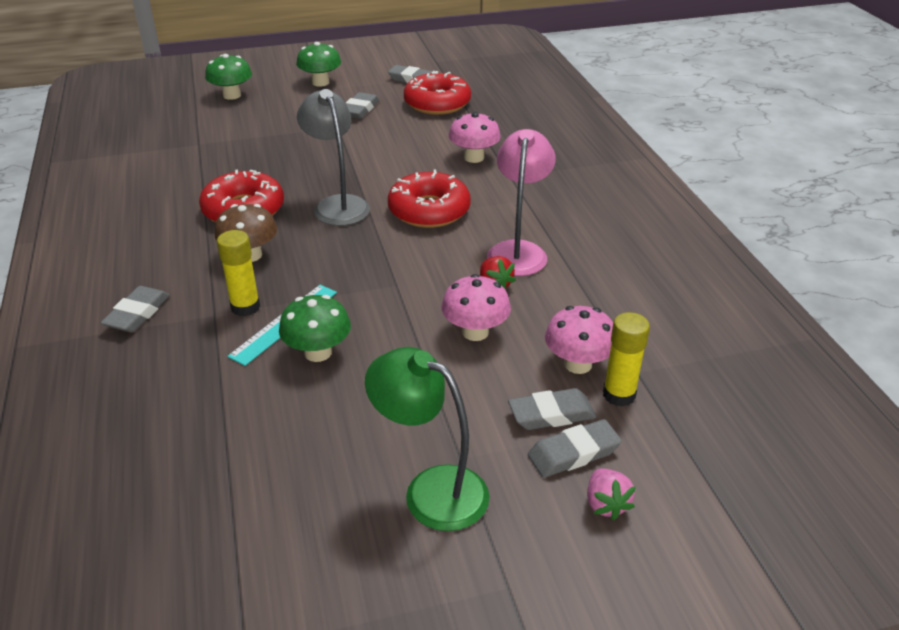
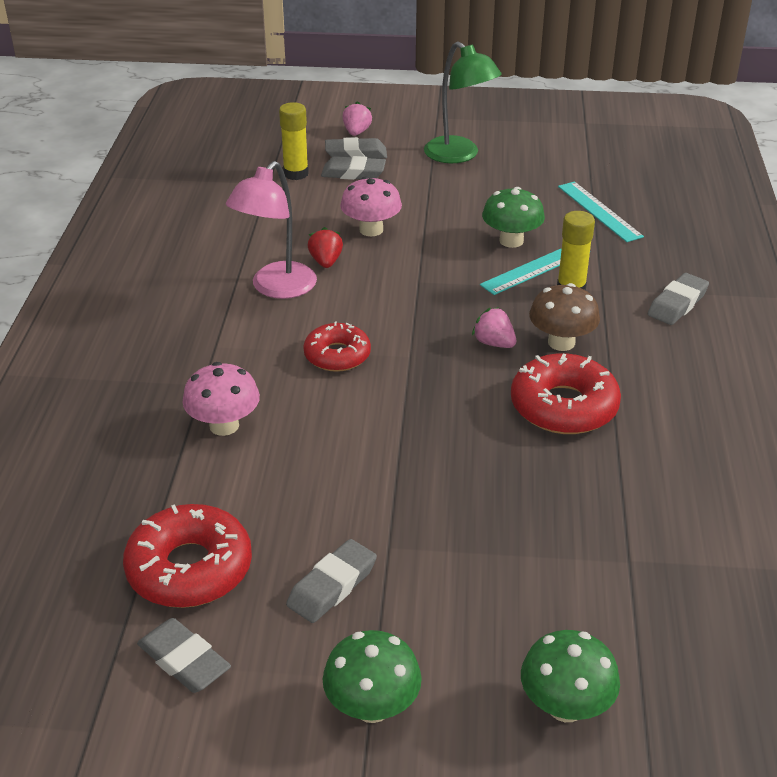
camera: 160 degrees left, 0 degrees up
(217, 424) = (599, 211): none -> turquoise ruler
(308, 243) = (494, 343): none -> pink strawberry
(337, 205) = (443, 388): grey lamp -> none
(429, 210) = (337, 355): red donut -> red donut, size x0.65
(577, 364) = (307, 195): pink mushroom -> none

